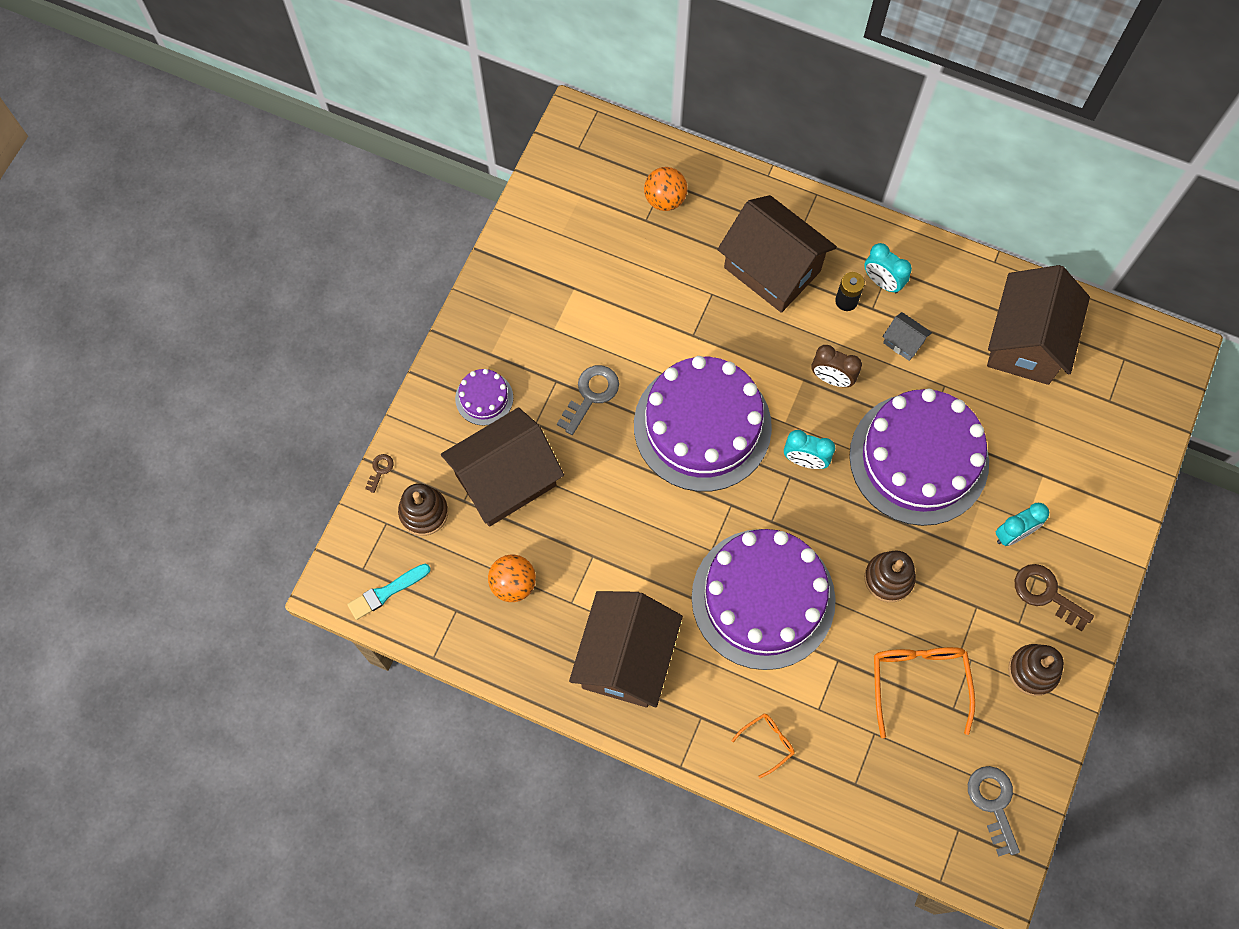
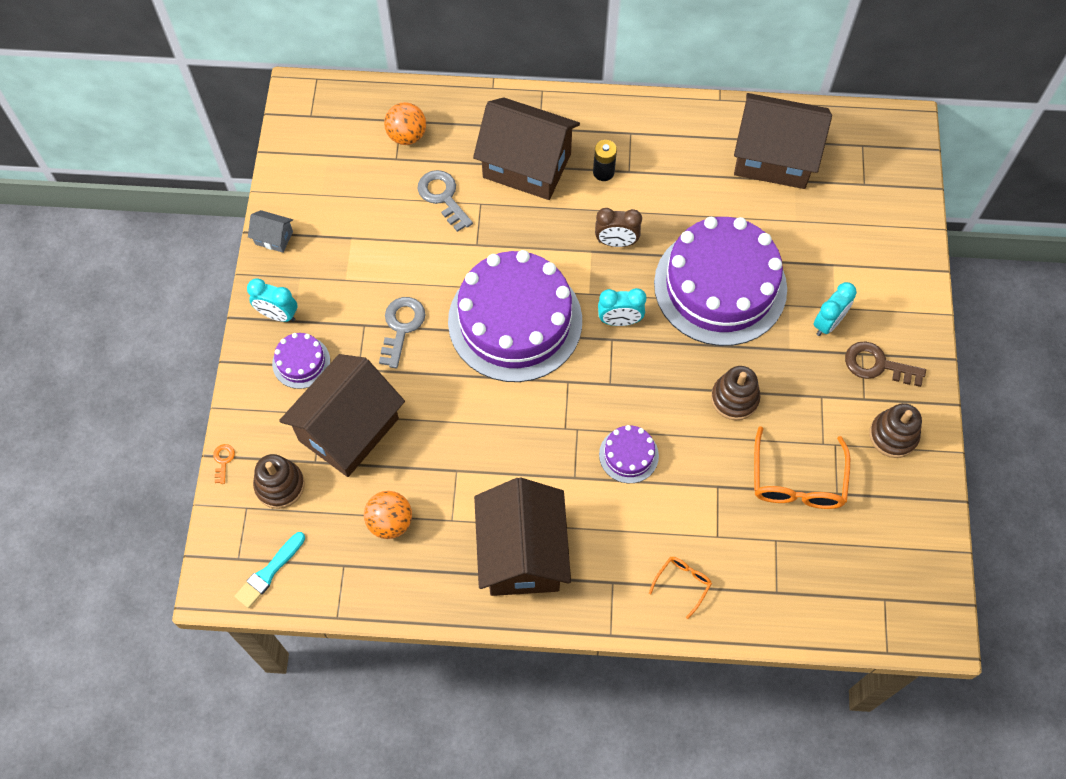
camera: 20 degrees left, 5 degrees down
(380, 470) = (223, 461): brown key -> orange key
(763, 598) = (628, 455): purple cake -> purple cake, size x0.42
(882, 282) = (629, 146): turquoise clock -> turquoise clock (278, 315)
(903, 342) = (667, 191): grey house -> grey house (274, 238)
(918, 682) = (797, 481): orange glasses -> orange glasses turned 150 degrees counterclockwise
(993, 803) = (905, 564): grey key -> grey key (443, 197)
(1026, 342) = (773, 158): brown house -> brown house turned 75 degrees counterclockwise

